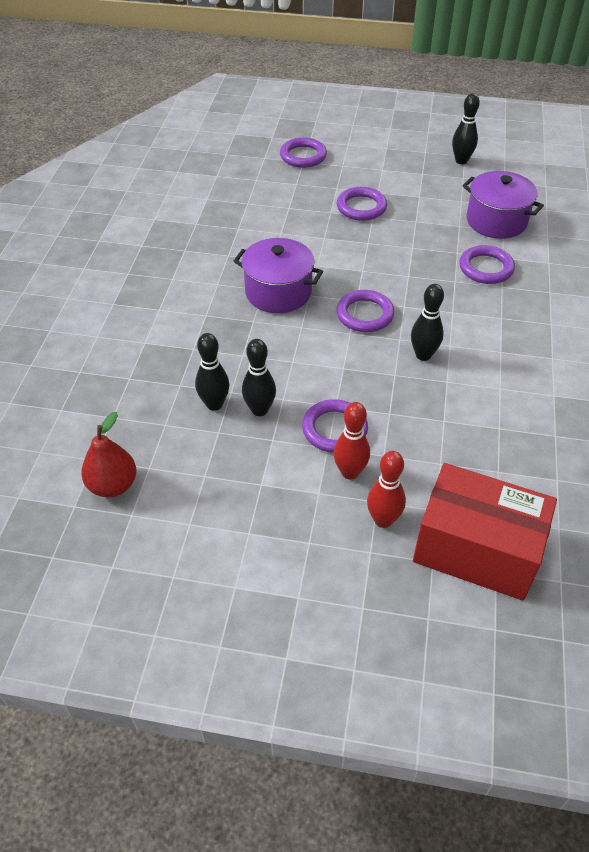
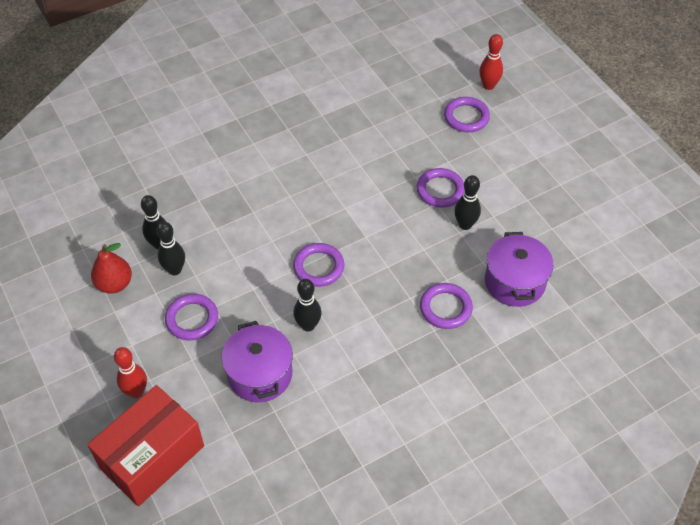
camera: 50 degrees right, 5 degrees up
(113, 485) = (56, 242): red pear -> red pear (114, 284)
(278, 292) = (295, 206): purple pot -> purple pot (260, 374)
(350, 472) = (161, 350): red bowling pin -> red bowling pin (488, 85)
(461, 161) = (574, 214): black bowling pin -> black bowling pin (465, 225)
(476, 549) = (152, 456): red box -> red box turned 60 degrees clockwise

